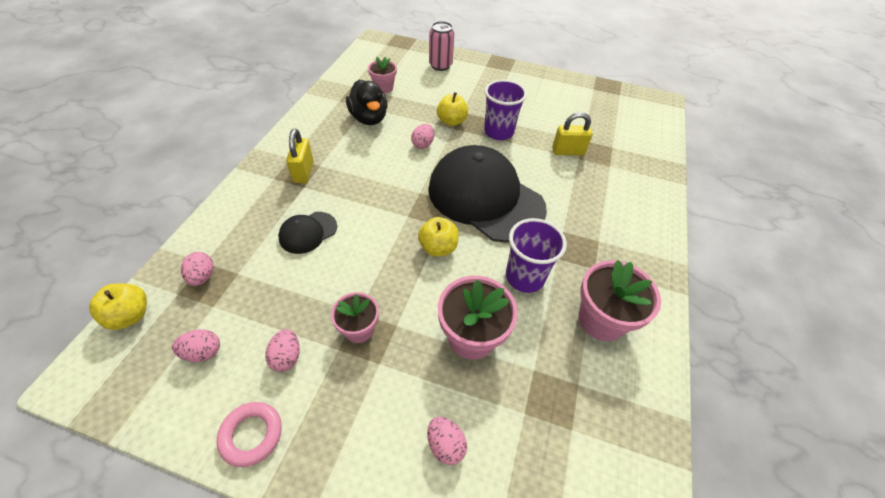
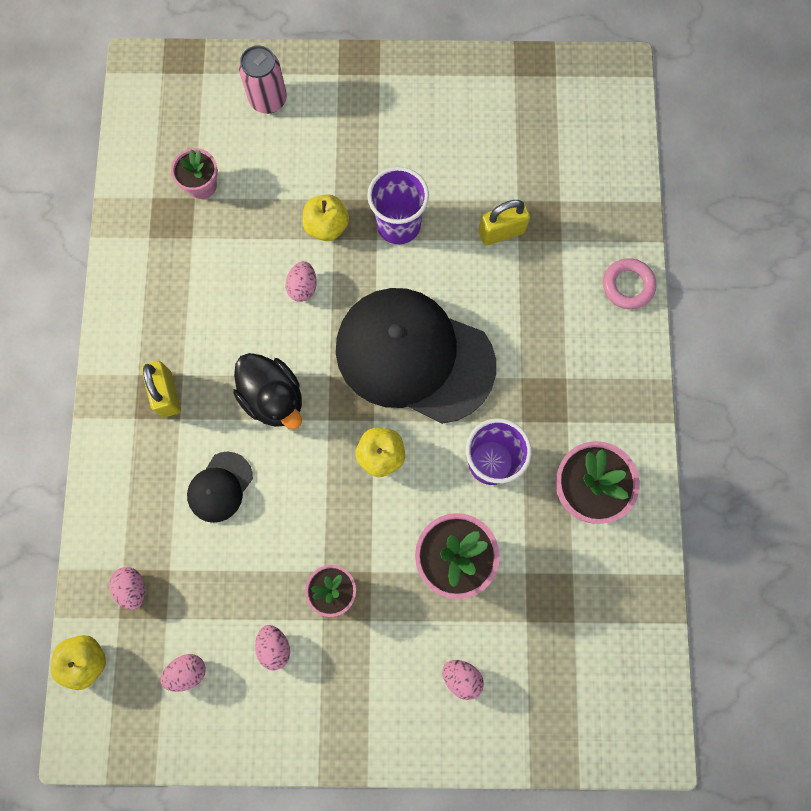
camera: 15 degrees left, 25 degrees up
(251, 435) = (281, 731): pink ring -> pink ring (628, 285)
(369, 118) = (208, 261): black duck -> black duck (273, 398)

